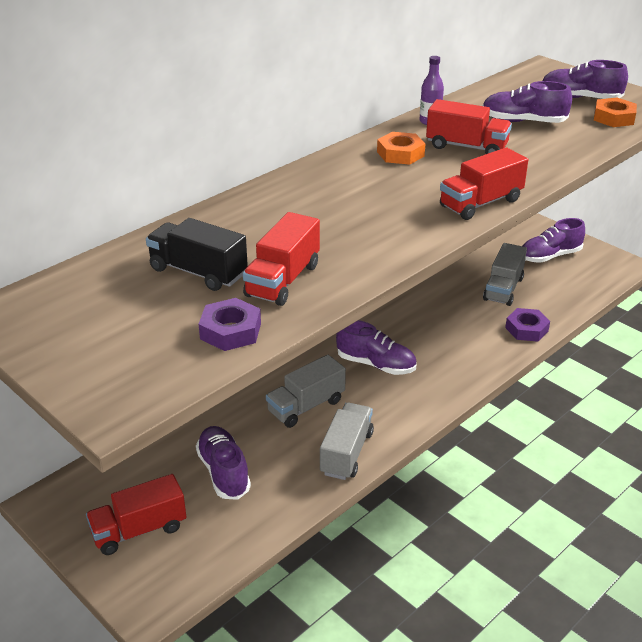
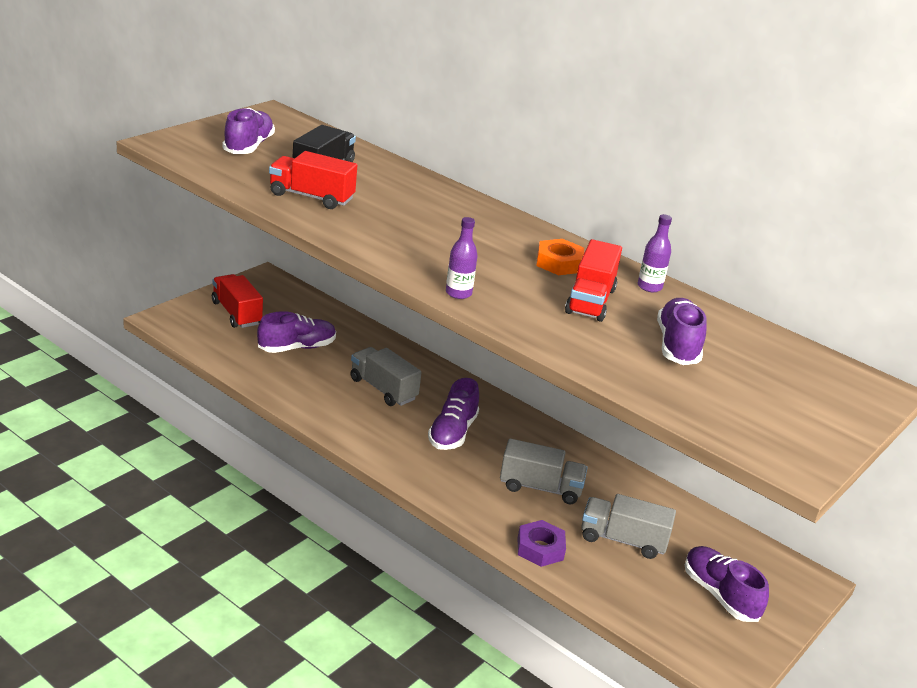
camera: 80 degrees right, 5 degrees down
(230, 331) = (243, 177): purple nut -> none
(346, 453) = (320, 408): grey truck -> grey truck (540, 488)
(480, 203) = (458, 293): red truck -> purple bottle
(580, 98) = (778, 399): purple shoe -> purple shoe (248, 146)
(613, 118) = (723, 415): orange nut -> none

